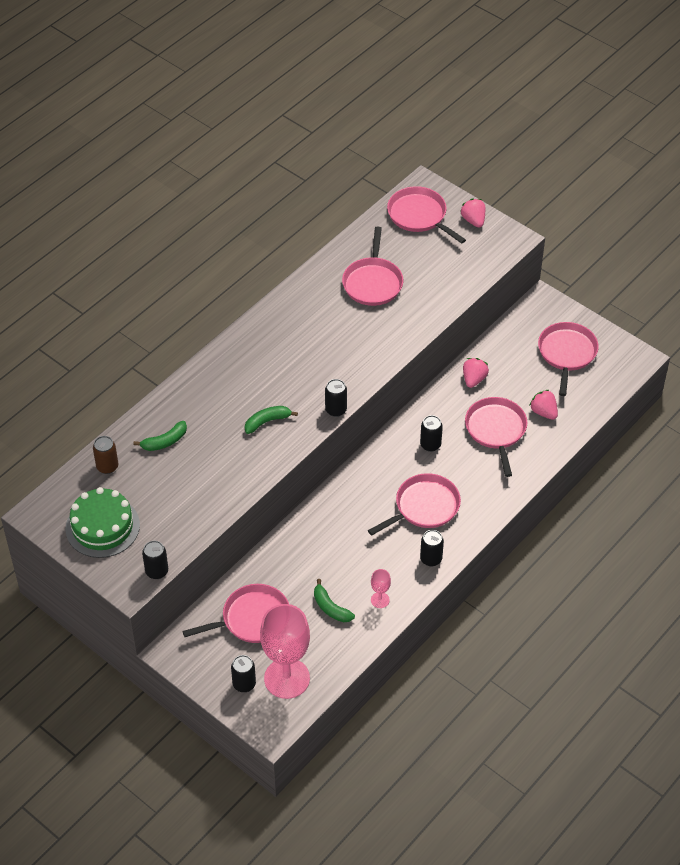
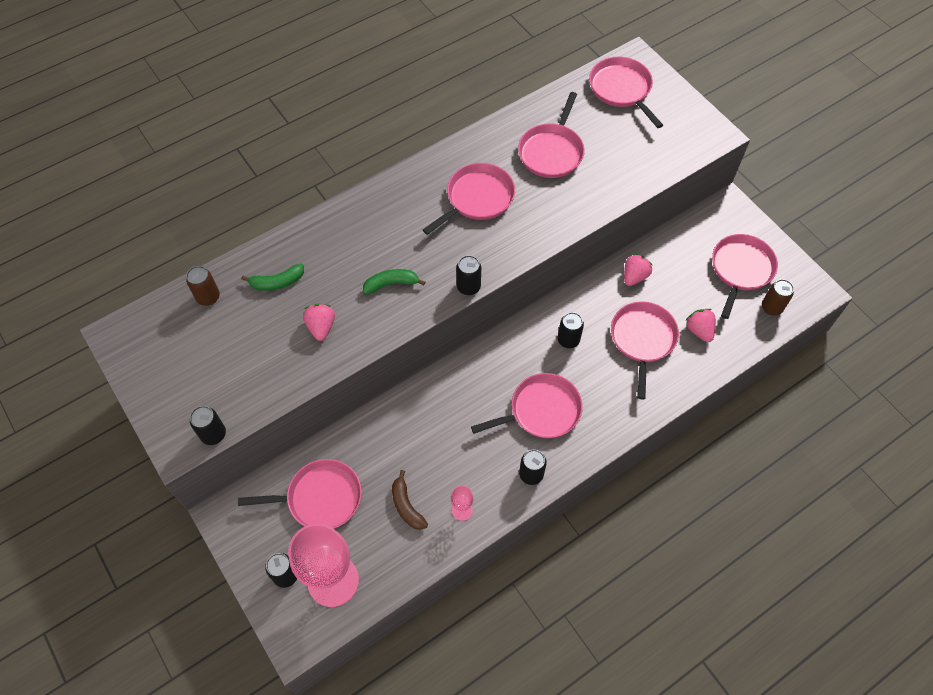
camera: 15 degrees right, 10 degrees up
(102, 527) = (177, 366): green cake -> none
(319, 335) = (477, 198): none -> pink pan
(330, 608) = (406, 506): green banana -> brown banana
(473, 220) = (677, 106): pink strawberry -> pink strawberry (321, 327)
(602, 380) = (771, 307): none -> brown can

